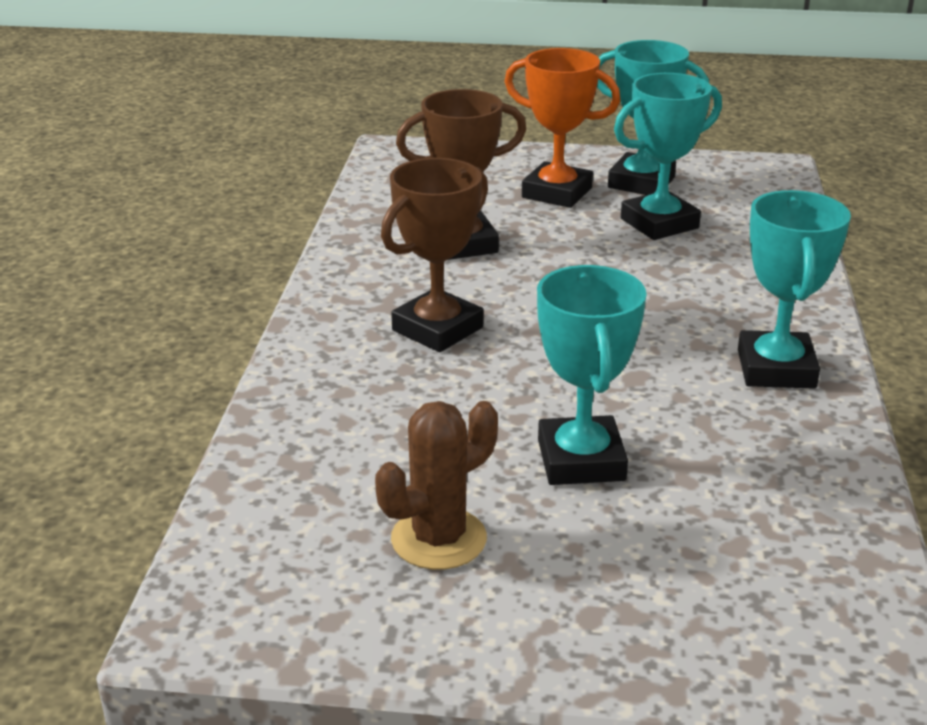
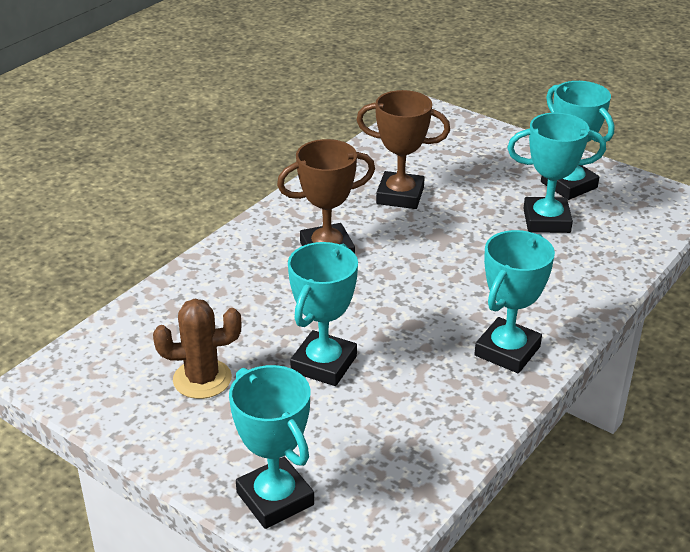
camera: 30 degrees right, 5 degrees up
(557, 193) = (501, 176): orange trophy -> none
(705, 650) = (275, 498): none -> turquoise trophy

